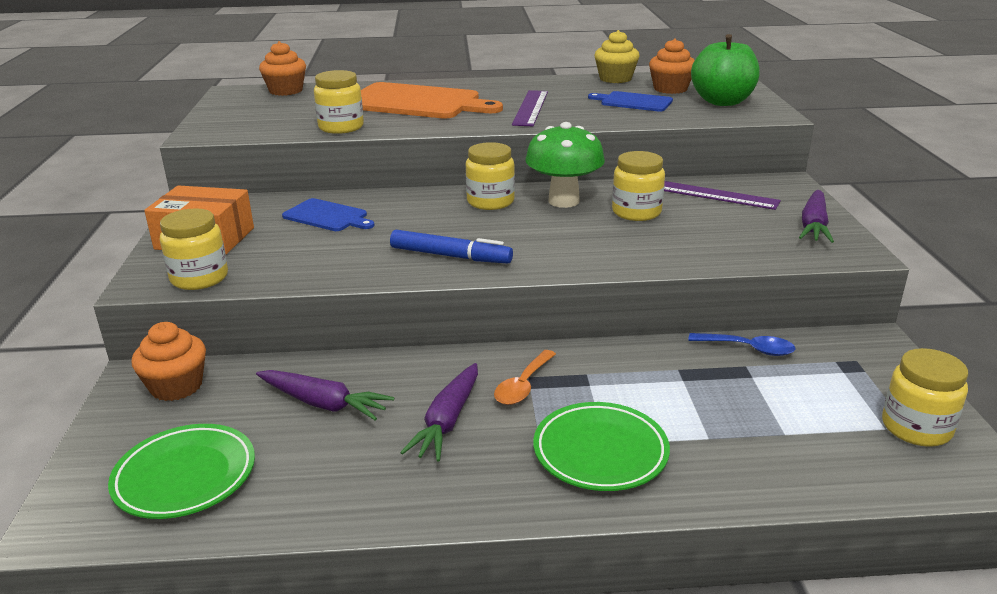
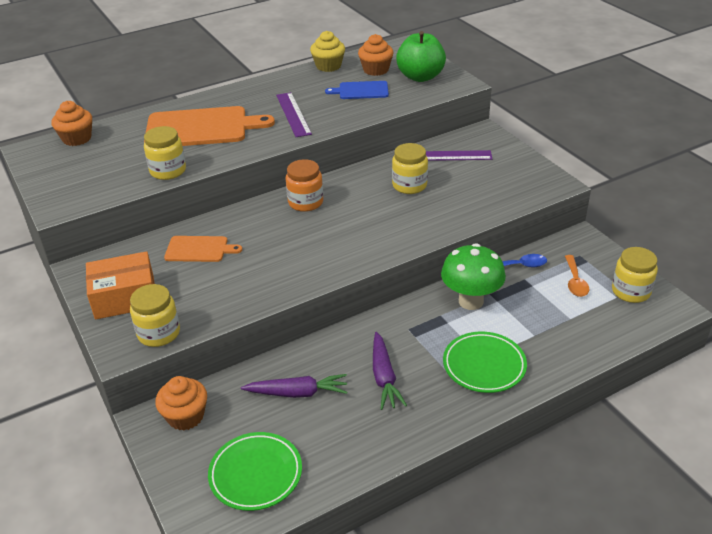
camera: 25 degrees left, 10 degrees up
(327, 216) = (199, 249): blue cutting board -> orange cutting board
(450, 256) = (318, 259): blue marker -> none
(490, 202) = (305, 202): yellow jar -> orange jar
(523, 385) = (410, 336): orange spoon -> orange spoon (575, 281)
(563, 201) = (355, 188): green mushroom -> green mushroom (471, 301)
(813, 225) = (522, 167): purple carrot -> none

